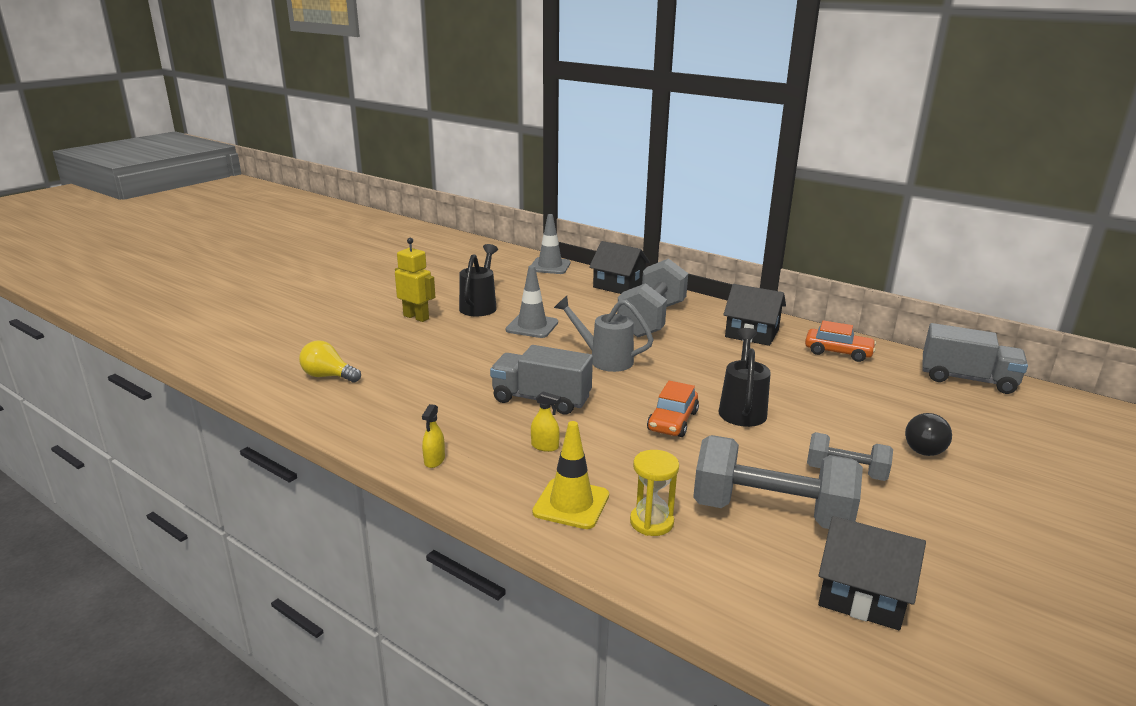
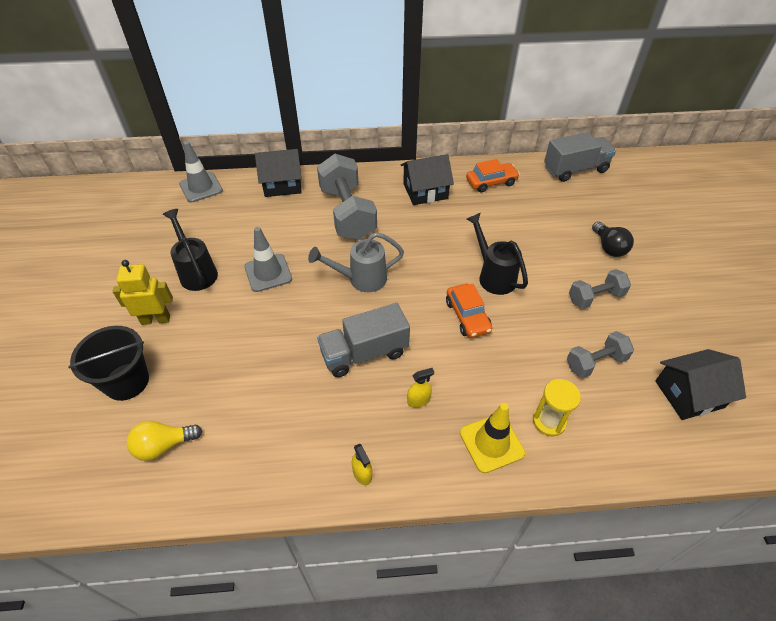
camera: 40 degrees left, 25 degrees up
(353, 337) = (127, 381): none -> black bucket
(770, 513) = (595, 362): grey dumbbell -> grey dumbbell, size x0.55

